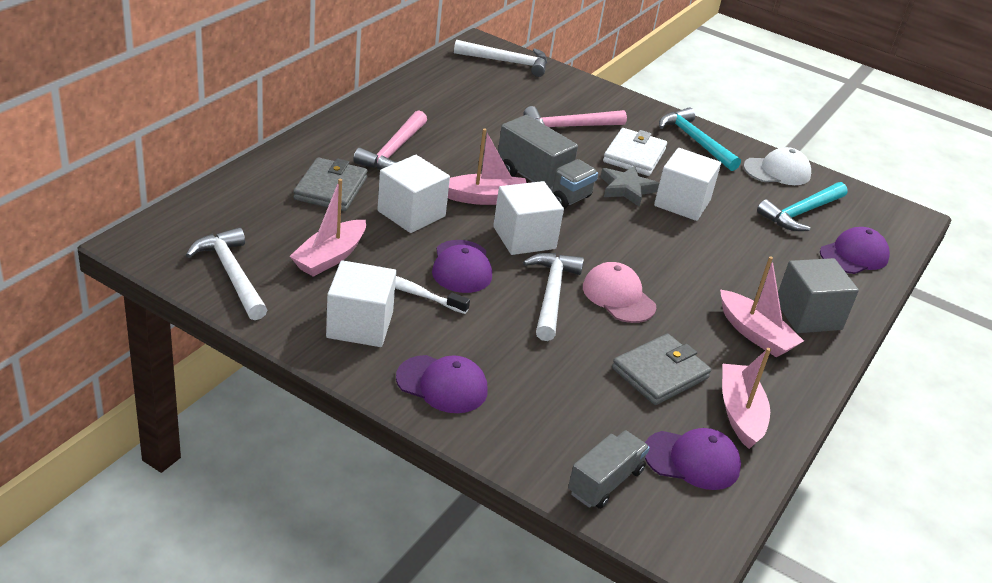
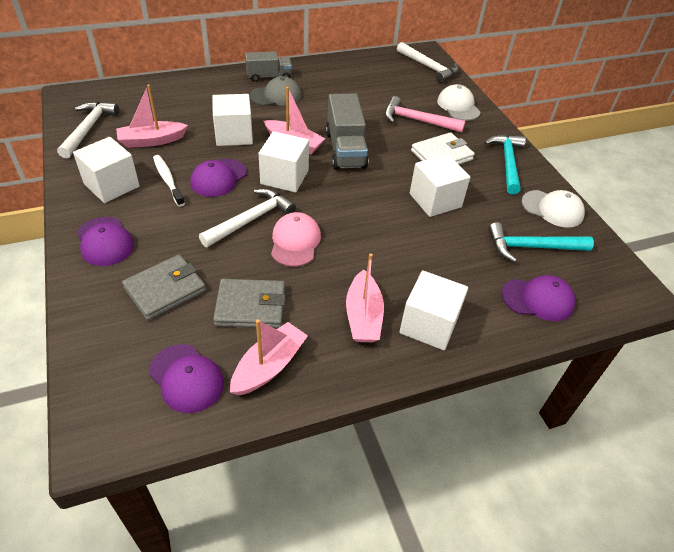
camera: 40 degrees right, 10 degrees up
(330, 188) = (208, 103): grey wallet -> grey wallet (165, 289)
(394, 151) = (276, 96): pink hammer -> grey cap
(586, 97) = (458, 106): none -> white cap
(605, 482) = (109, 357): grey truck -> grey truck (269, 76)
(626, 189) = (403, 175): grey star -> none
(808, 315) = (429, 325): grey cube -> white cube

